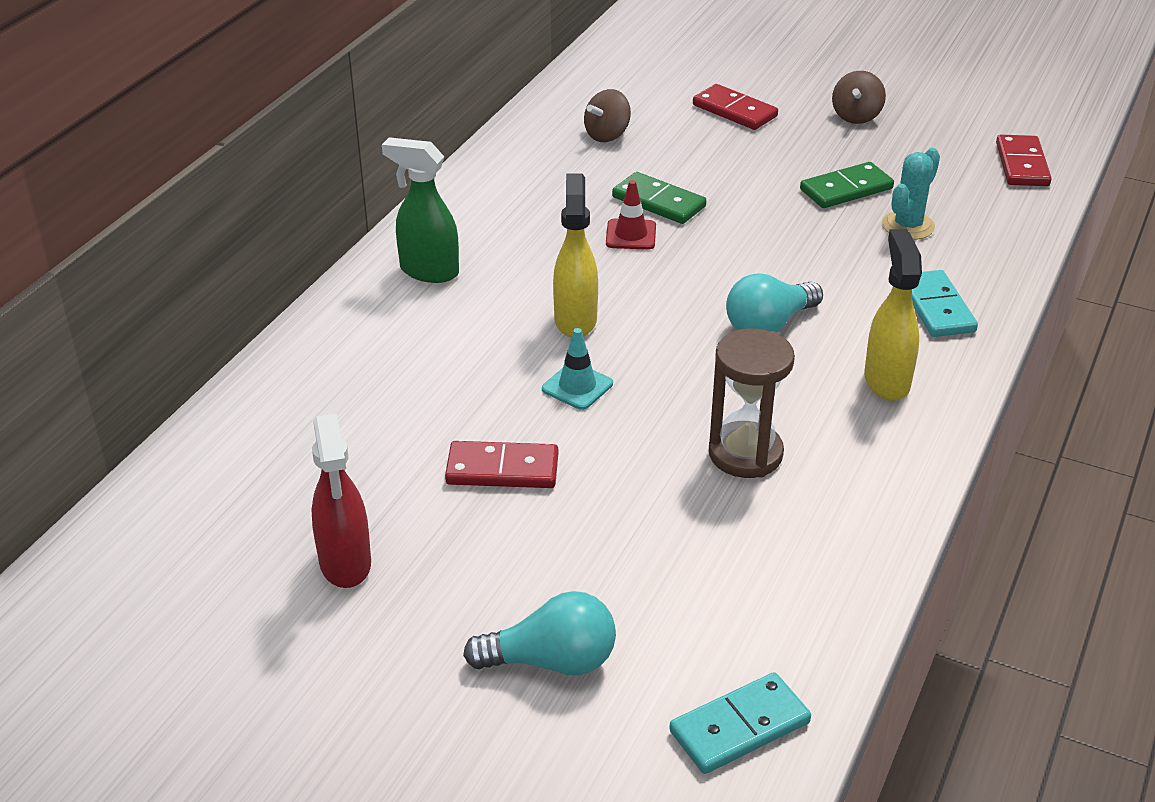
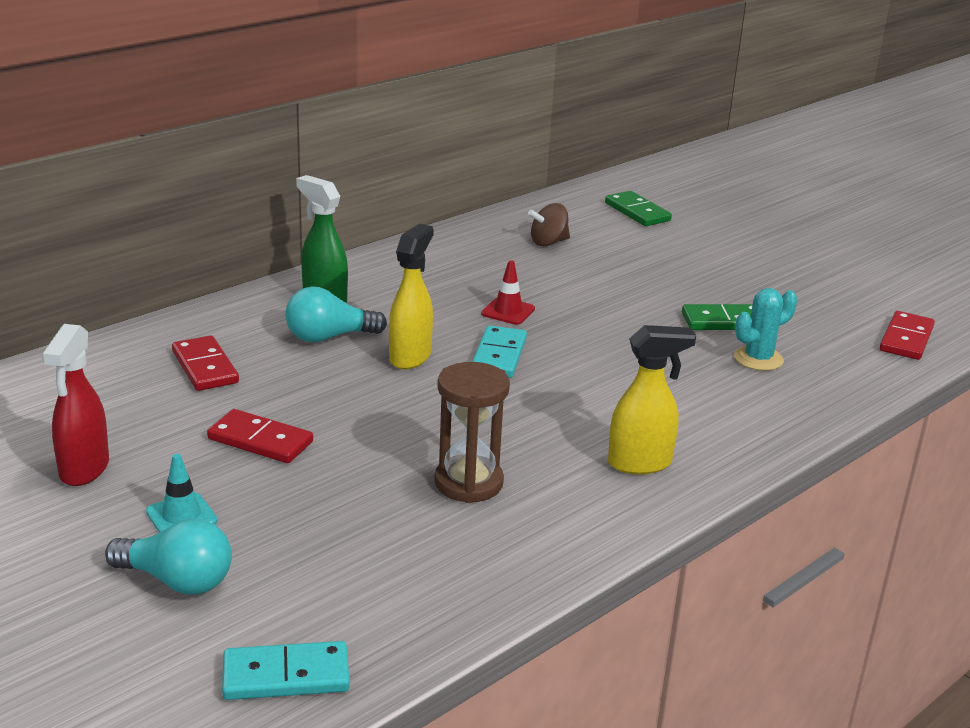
camera: 20 degrees right, 10 degrees down
(577, 386) = (371, 401): turquoise traffic cone -> turquoise traffic cone (181, 516)
(658, 202) = (551, 295): green domino -> green domino (637, 212)
(734, 111) = (671, 248): red domino -> red domino (205, 367)
(769, 325) = (570, 399): turquoise light bulb -> turquoise light bulb (329, 337)
(856, 116) = (778, 273): brown spinning top -> none
(886, 381) = (640, 463): yellow spray bottle -> yellow spray bottle turned 60 degrees clockwise
(936, 307) = (733, 422): turquoise domino -> turquoise domino (498, 355)

